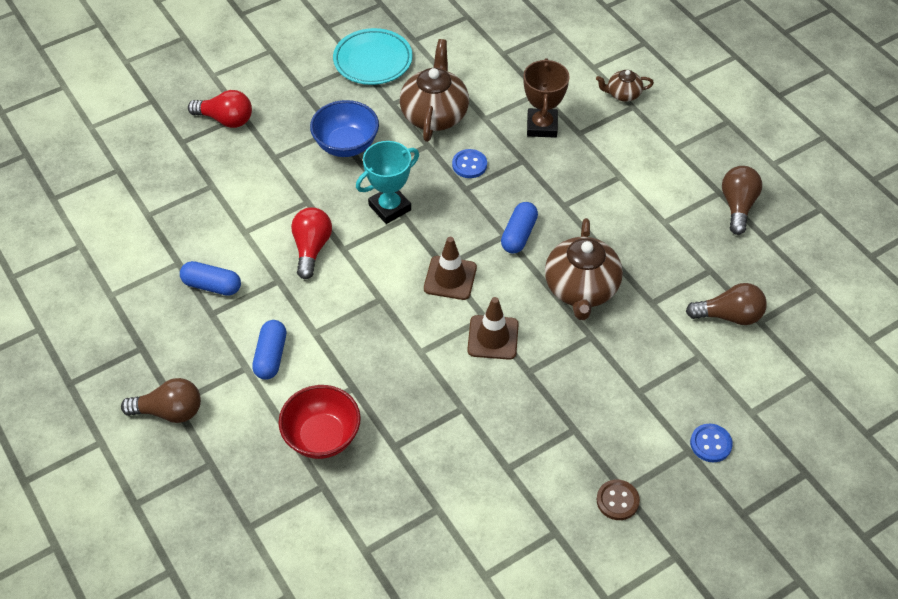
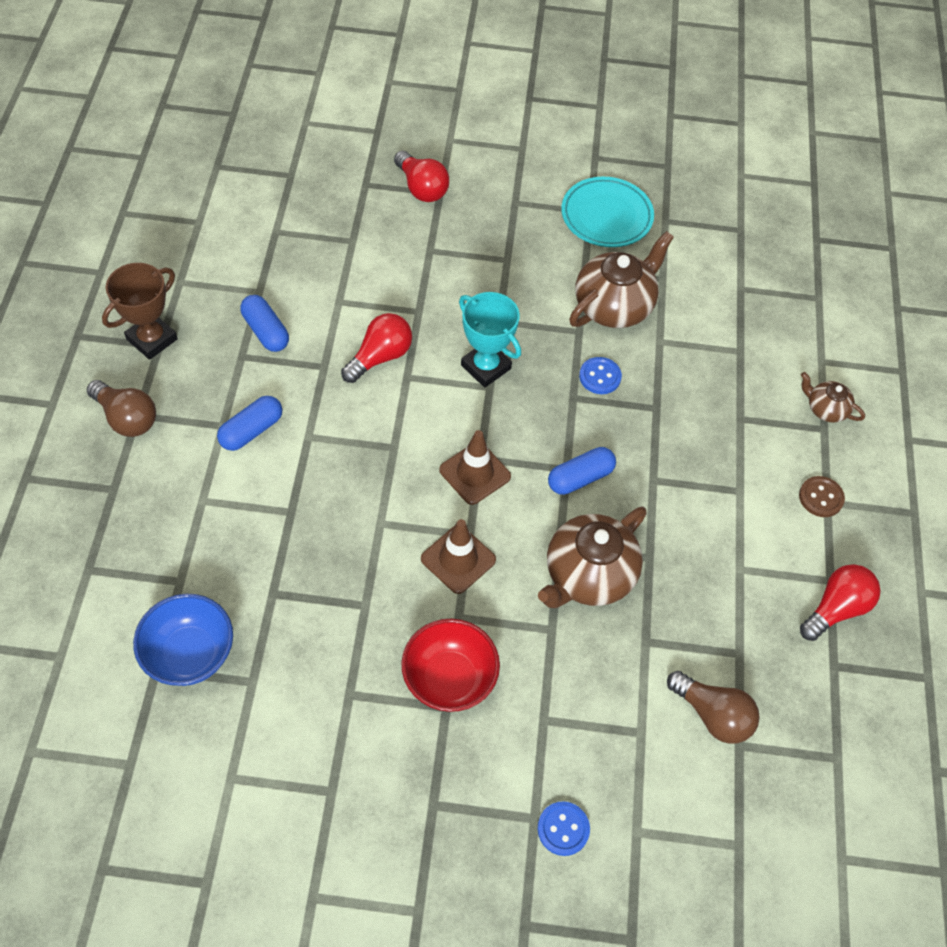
camera: 35 degrees right, 5 degrees up
(322, 437) = (222, 536): red bowl -> red bowl (449, 679)
(346, 145) = (504, 281): blue bowl -> blue bowl (190, 654)
(390, 207) = (485, 367): turquoise trophy -> turquoise trophy turned 45 degrees clockwise
(541, 126) = (708, 386): brown trophy -> brown trophy (152, 339)
(617, 501) = (417, 809): brown button -> brown button (821, 497)
(737, 206) = (836, 608): brown light bulb -> red light bulb

